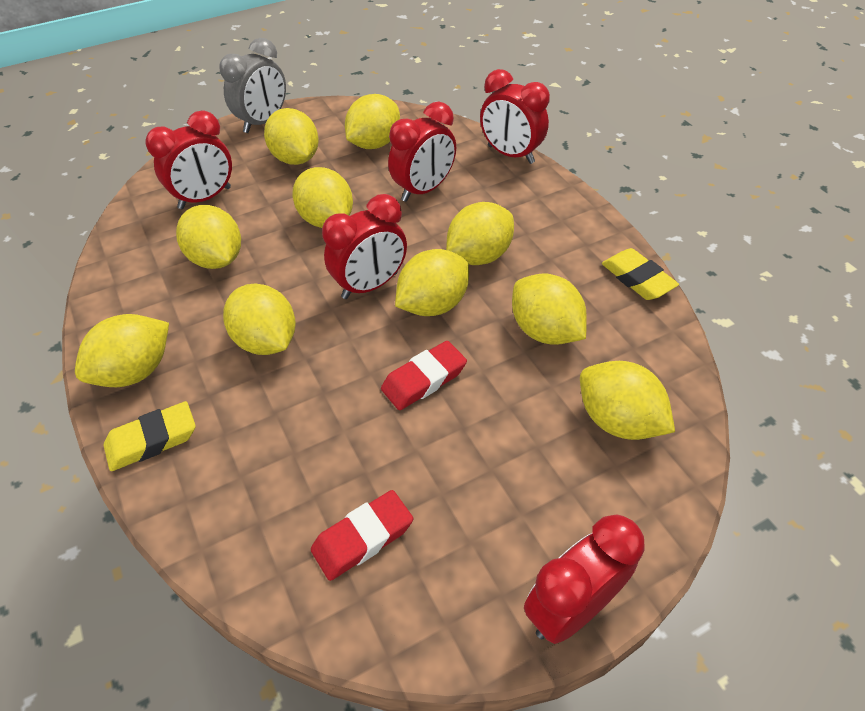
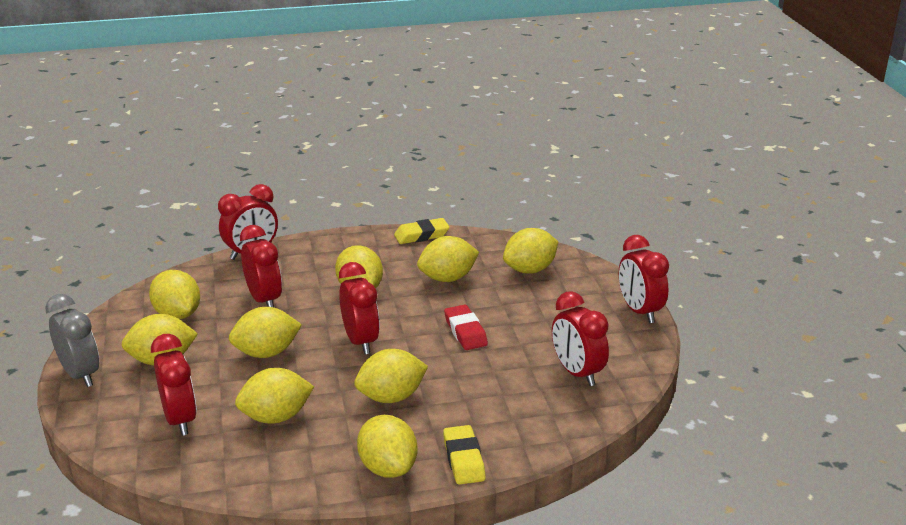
camera: 75 degrees left, 20 degrees down
(363, 538) = (577, 373): red eraser -> red clock
(433, 304) = (398, 317): yellow lemon -> none

